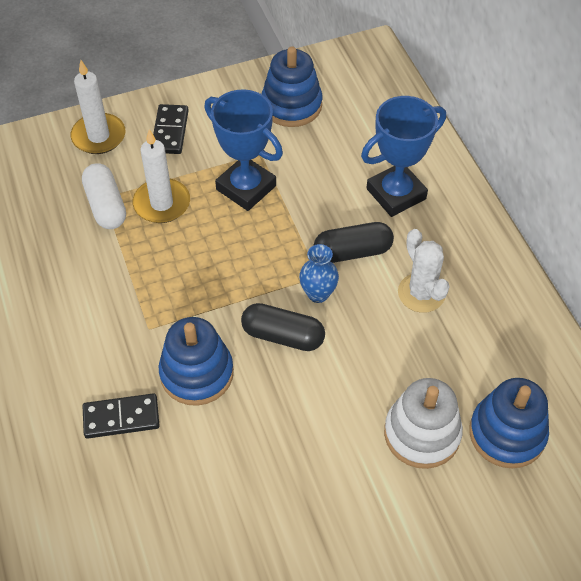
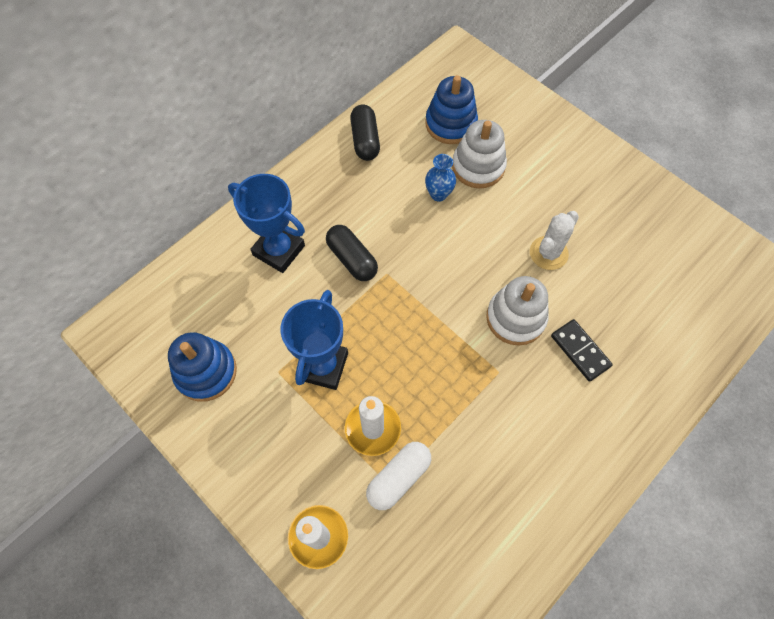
camera: 115 degrees left, 10 degrees up
(170, 131) = (283, 468): black domino -> none
(197, 373) = (515, 318): blue stacking toy -> white stacking toy
(283, 336) = (452, 275): black capsule -> black capsule (365, 140)
(318, 294) = (403, 267): blue vase -> blue vase (438, 194)
(421, 293) = (367, 202): white cactus -> white cactus (548, 253)

